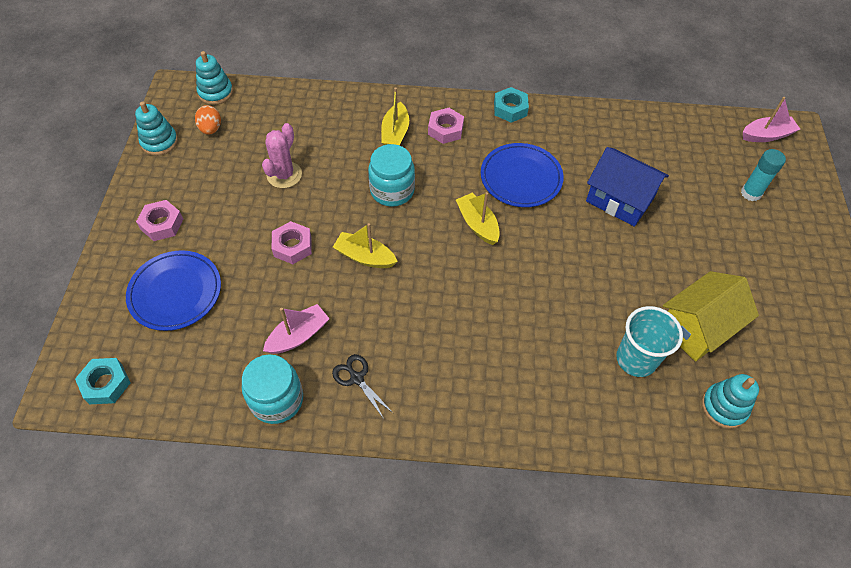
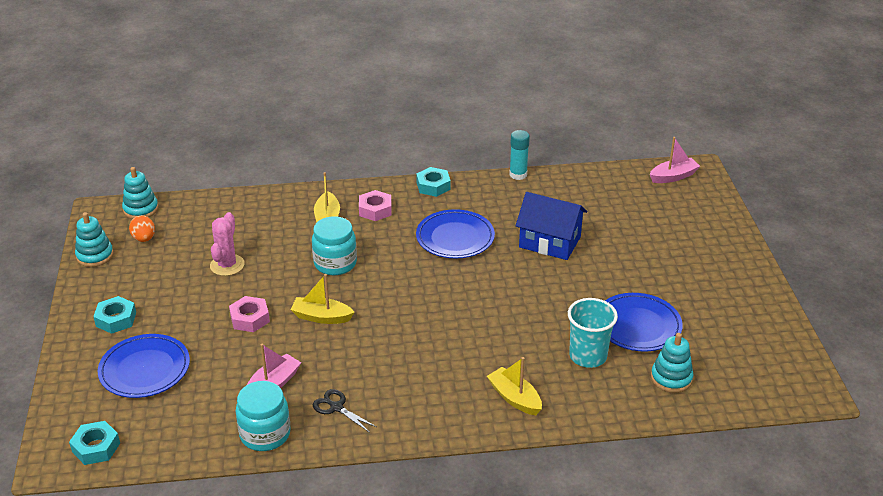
camera: 10 degrees left, 20 degrees down
(162, 224) = (116, 319): pink nut -> turquoise nut
(477, 224) = (422, 278): yellow boat -> yellow boat (514, 398)
(697, 328) = (638, 326): yellow house -> blue plate
(751, 193) = (667, 221): turquoise glue stick -> turquoise glue stick (518, 174)

